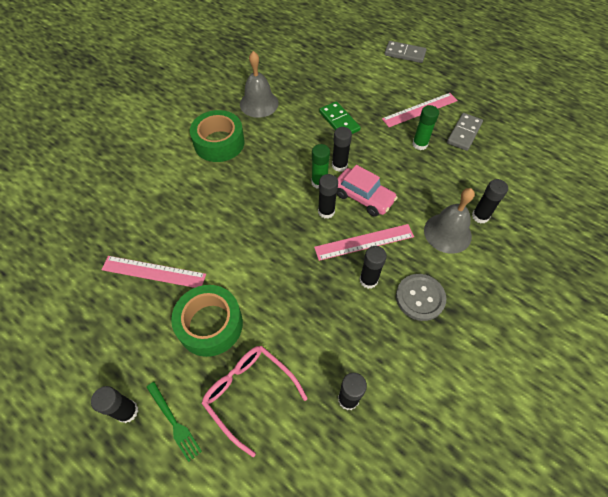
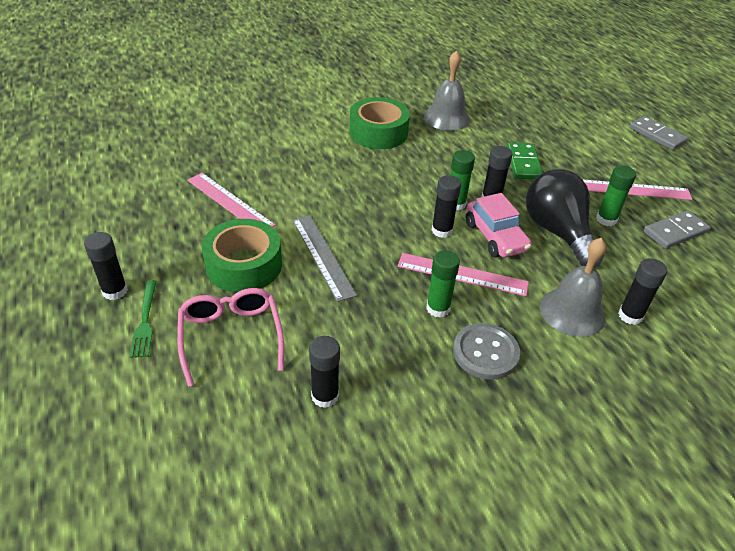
camera: 30 degrees right, 15 degrees down
(261, 281) = (323, 256): none -> grey ruler
(368, 280) = (438, 308): black glue stick -> green glue stick
(398, 171) = (557, 232): none -> black light bulb

